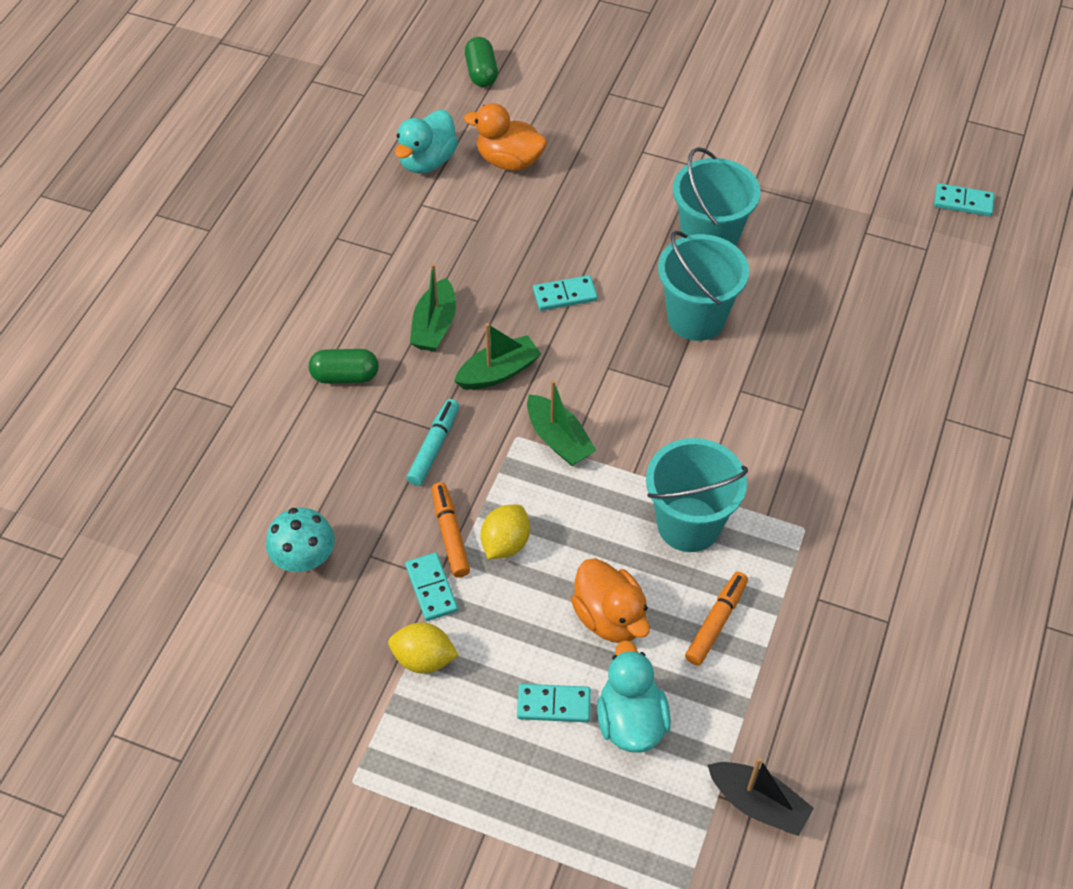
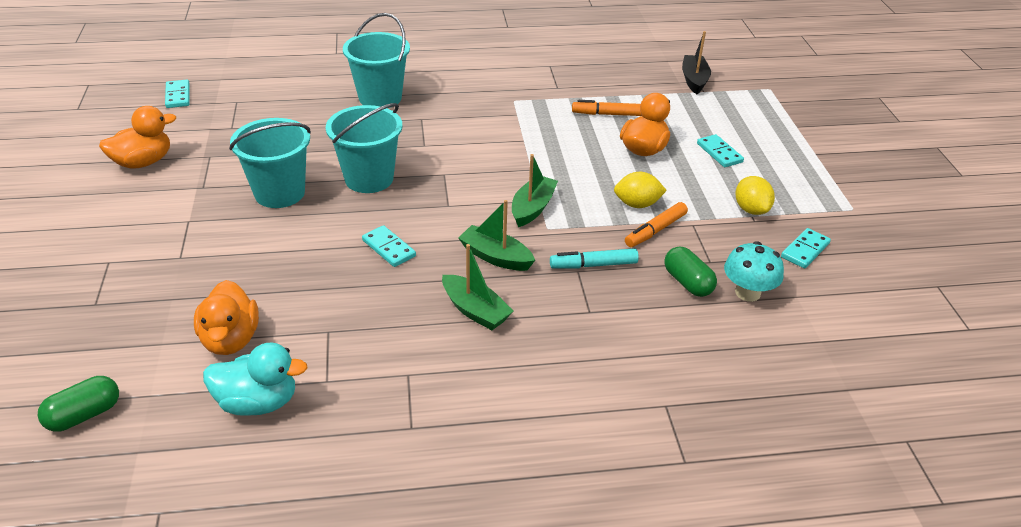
camera: 120 degrees left, 15 degrees down
(345, 376) = (571, 344): green capsule -> green capsule (687, 282)
(431, 588) = (702, 224): turquoise domino -> turquoise domino (805, 250)
(434, 326) = (475, 311): green boat -> green boat turned 60 degrees clockwise
(631, 720) = (697, 126): turquoise duck -> none
(688, 524) = (550, 139): turquoise bucket -> turquoise bucket (380, 98)
(824, 152) = (143, 162): none -> orange duck

